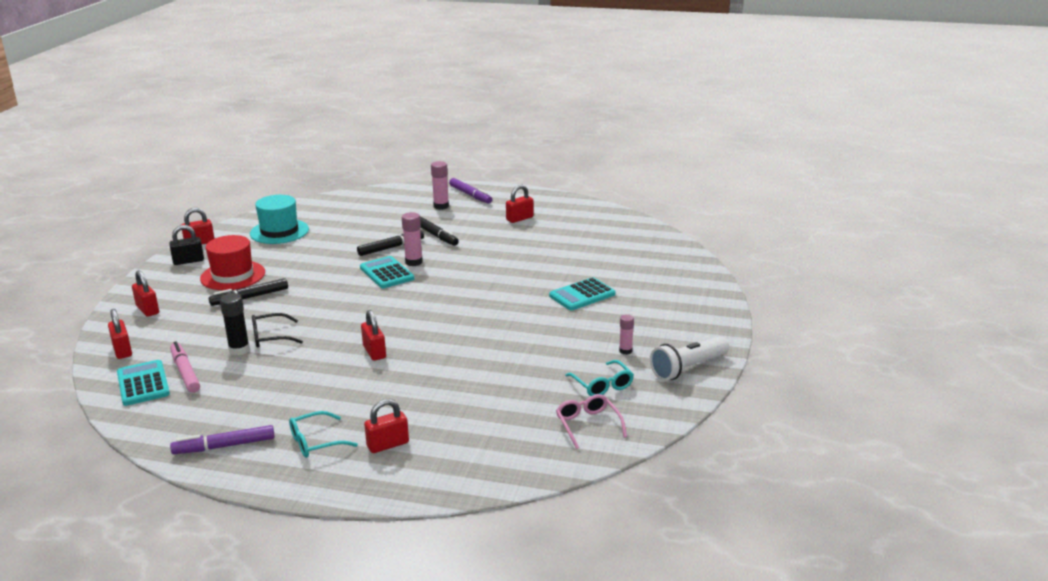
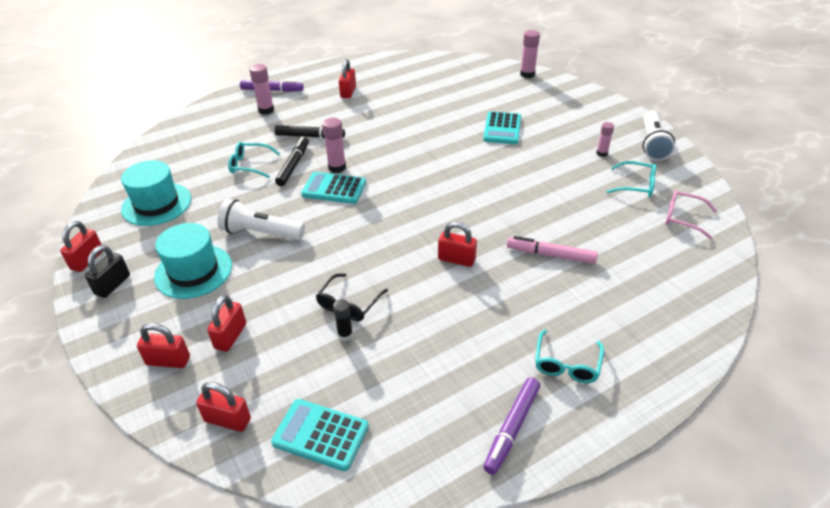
camera: 45 degrees left, 15 degrees up
(185, 372) = (339, 392): pink marker -> pink marker (550, 255)
(233, 275) = (193, 271): red hat -> turquoise hat
(239, 350) = (345, 335): black glue stick -> black glue stick, size x0.64
(250, 297) = (254, 281): black marker -> none
(300, 275) = (261, 233): none -> white flashlight
(367, 235) = (250, 165): none -> turquoise glasses
(388, 444) = (613, 325): red padlock -> red padlock (230, 336)
(695, 268) = (527, 74): none -> pink glue stick

